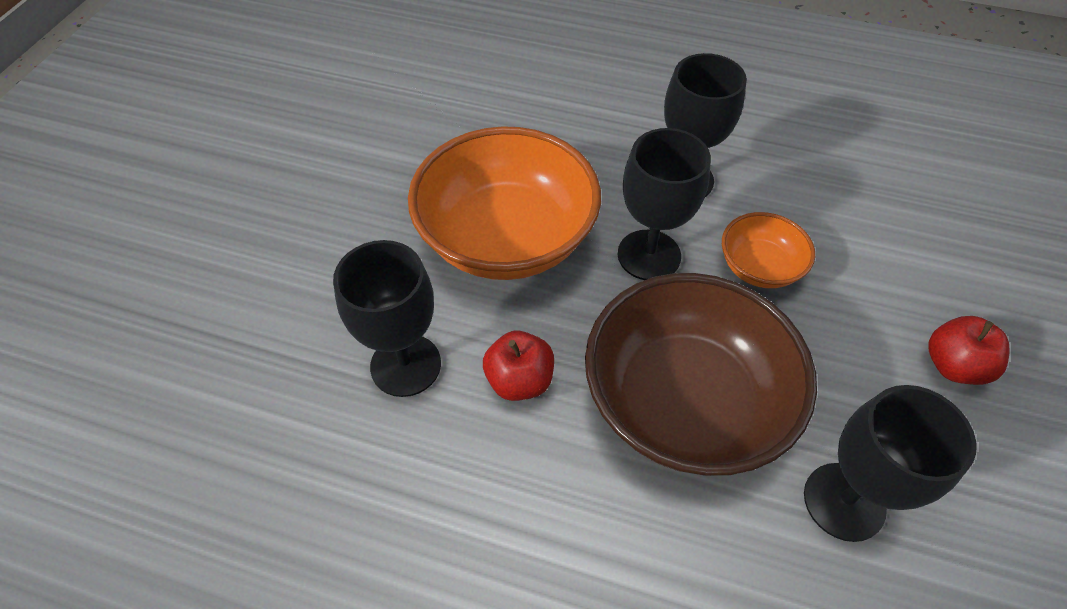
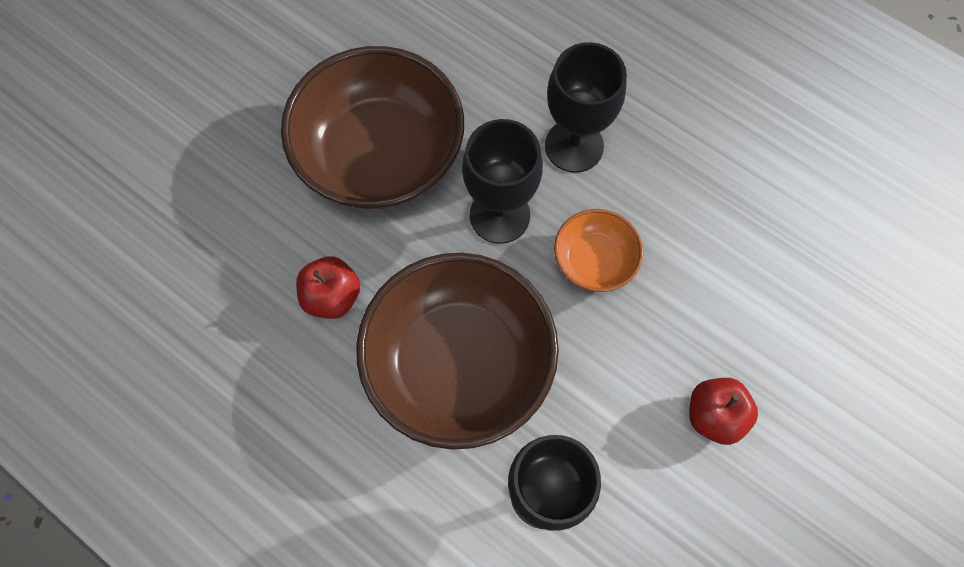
camera: 20 degrees right, 15 degrees up
(406, 365) = (246, 250): black goblet -> none
(506, 238) = (380, 156): orange bowl -> brown bowl

